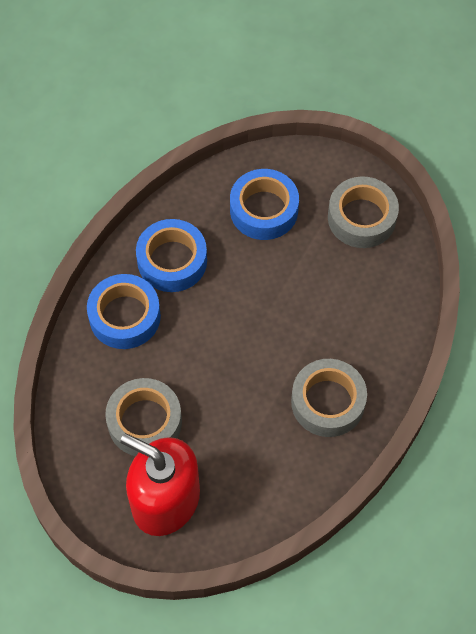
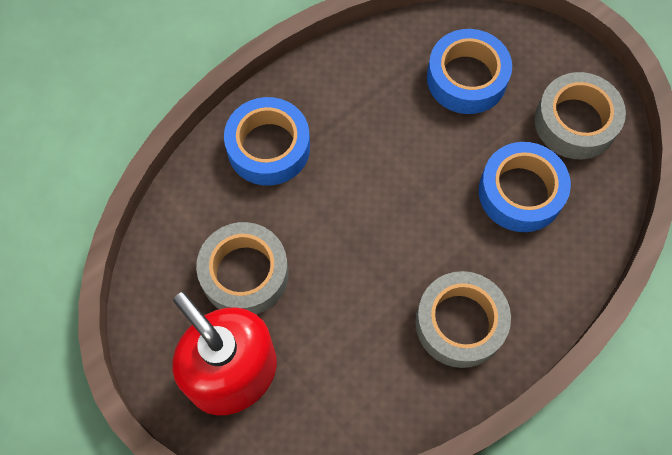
camera: 20 degrees right, 5 degrees up
(172, 261) = (343, 102): blue tape -> blue tape (520, 192)

